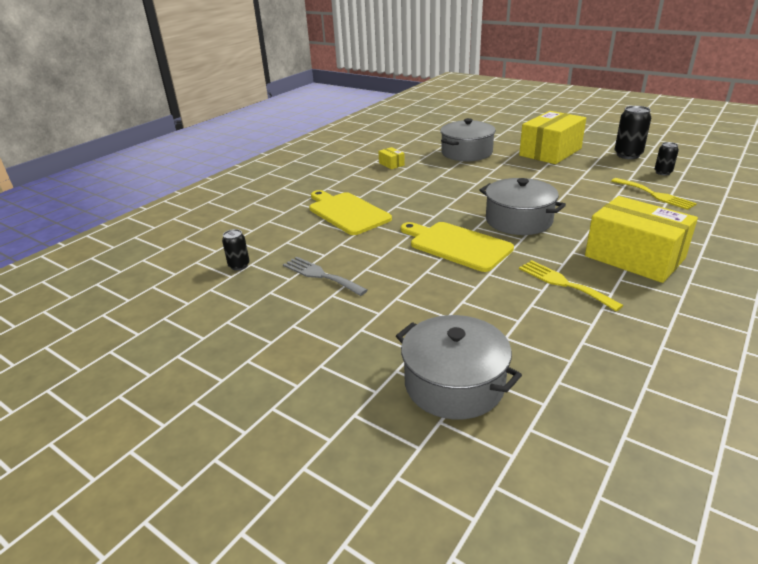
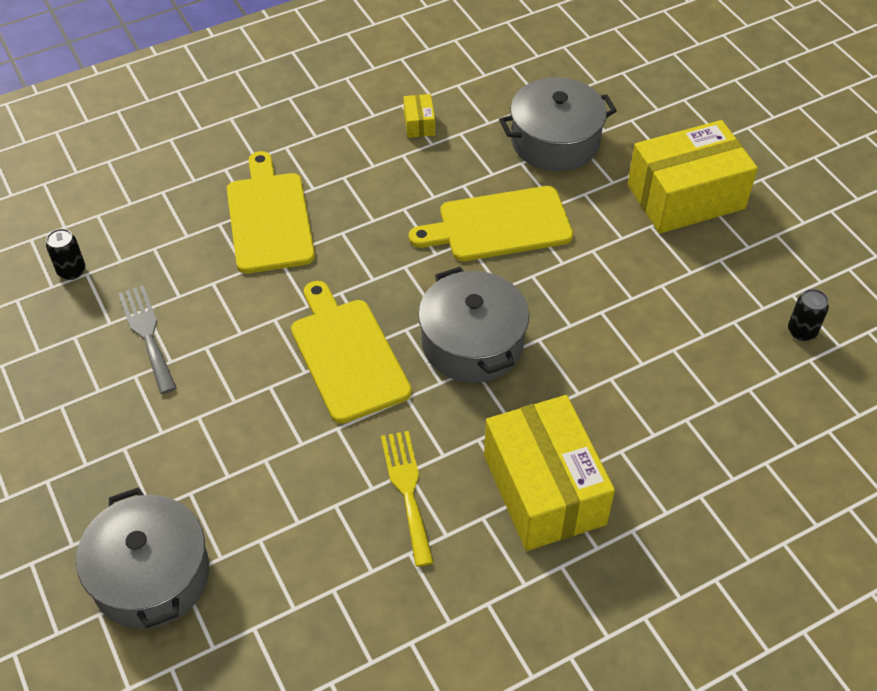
camera: 25 degrees right, 20 degrees up
(476, 182) = (499, 225): none -> yellow cutting board
(628, 155) = (800, 261): black can -> none
(655, 195) = (724, 378): yellow fork -> none

